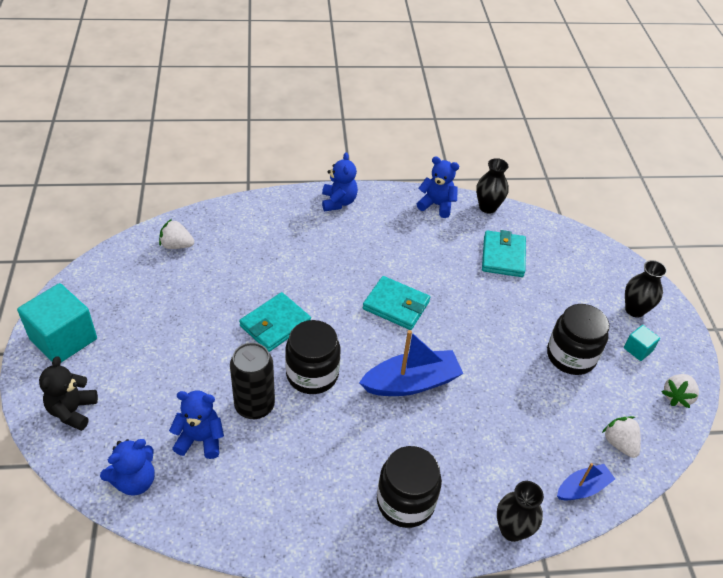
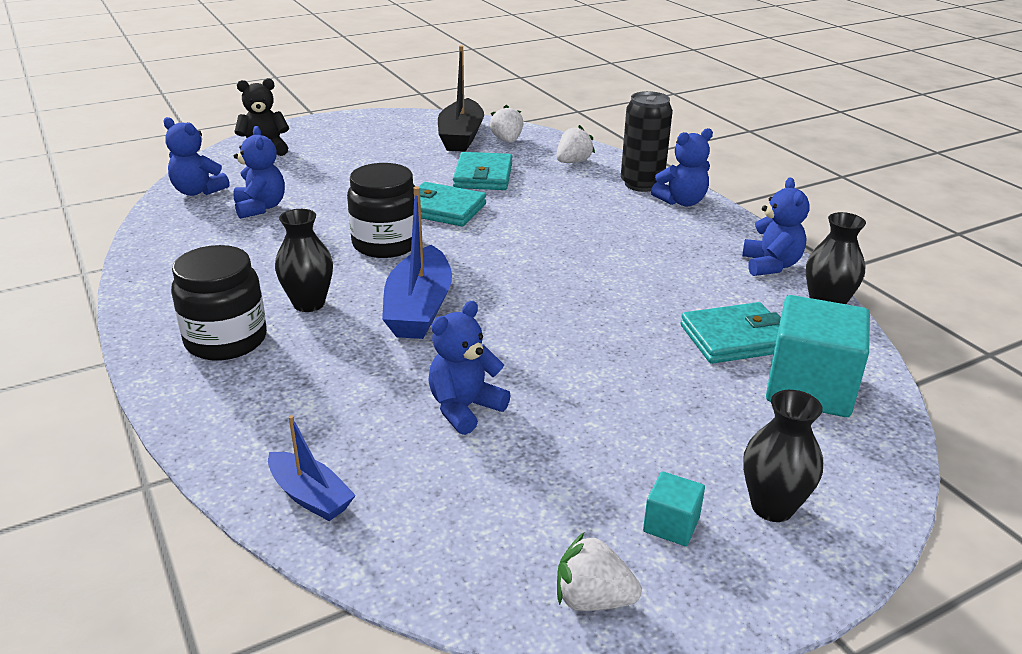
camera: 70 degrees right, 15 degrees down
(63, 339) = (344, 128): turquoise cube -> turquoise cube (809, 387)
(147, 269) = (461, 137): none -> black boat
(254, 405) = (320, 223): black can -> black can (641, 184)
(396, 305) = (543, 273): turquoise wallet -> turquoise wallet (483, 176)
(411, 382) = (419, 308): blue boat -> blue boat turned 45 degrees clockwise
(512, 530) = (208, 435): black vase -> black vase (309, 304)
(526, 395) = (464, 408): none -> blue teddy bear
(571, 356) = (583, 442): black jar -> none
(619, 443) = (426, 528): white strawberry -> white strawberry (573, 162)

